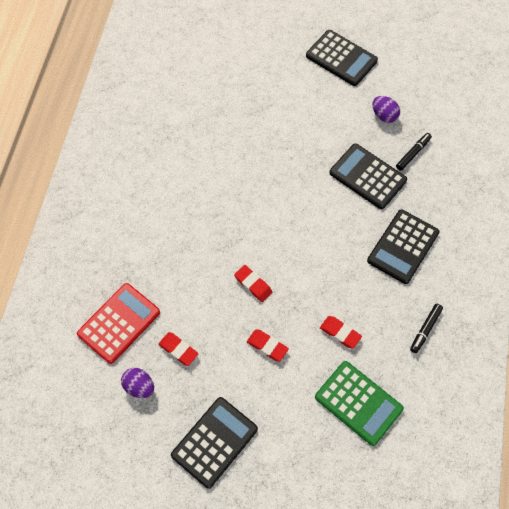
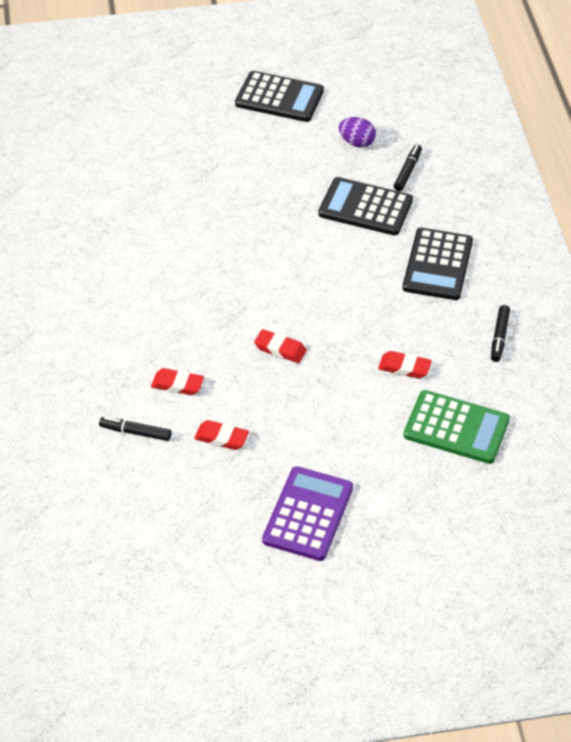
camera: 20 degrees left, 15 degrees down
(119, 323) = (135, 432): red calculator -> black marker
(139, 387) = (191, 487): purple egg -> none
(214, 442) = (307, 514): black calculator -> purple calculator
(267, 346) = (325, 404): red eraser -> red eraser (177, 384)

